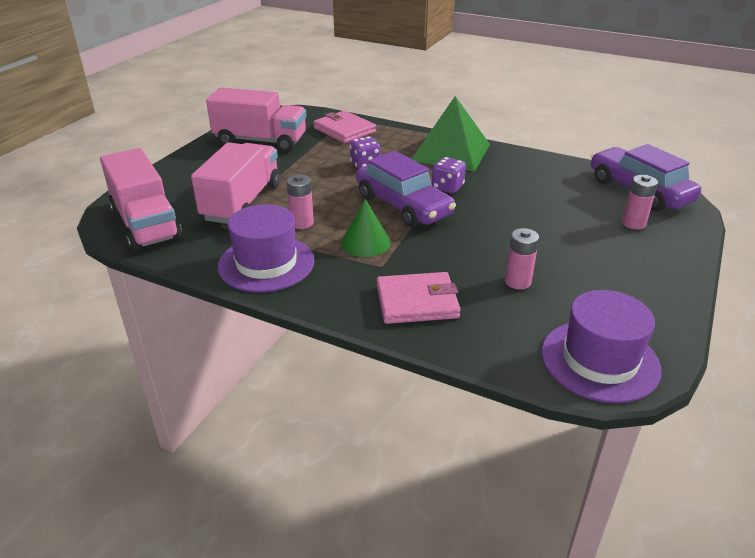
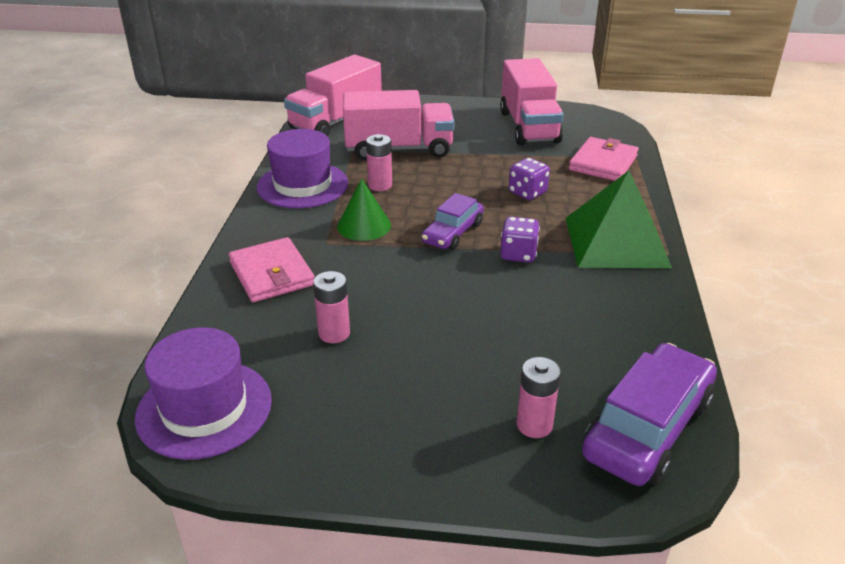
camera: 70 degrees right, 0 degrees up
(403, 205) = (453, 233): purple car -> purple car, size x0.61

